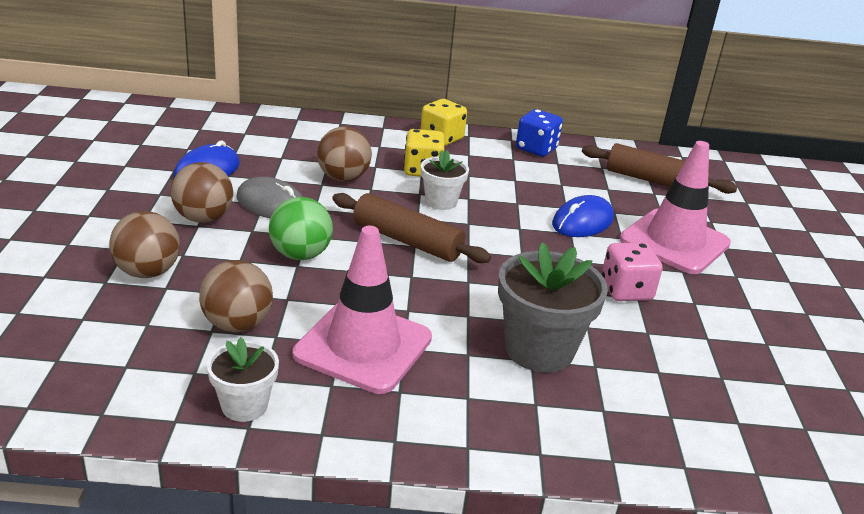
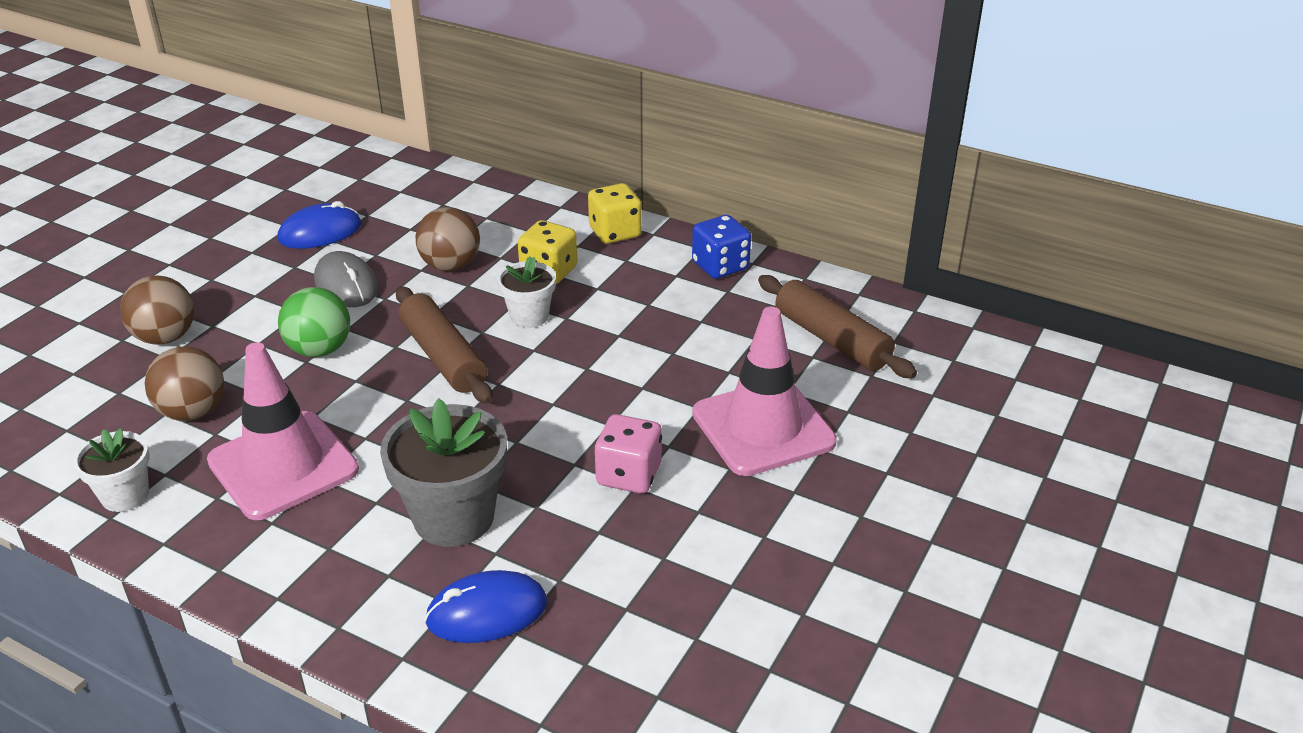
camera: 30 degrees right, 5 degrees up
(203, 218) = (267, 288): brown ball -> none
(582, 222) = (672, 376): blue mouse -> blue mouse (487, 612)

